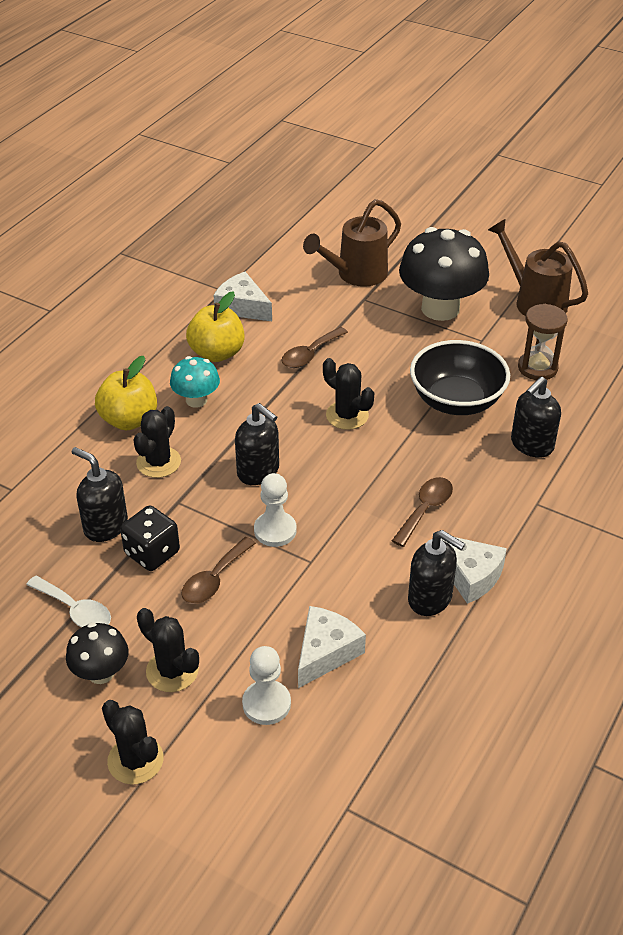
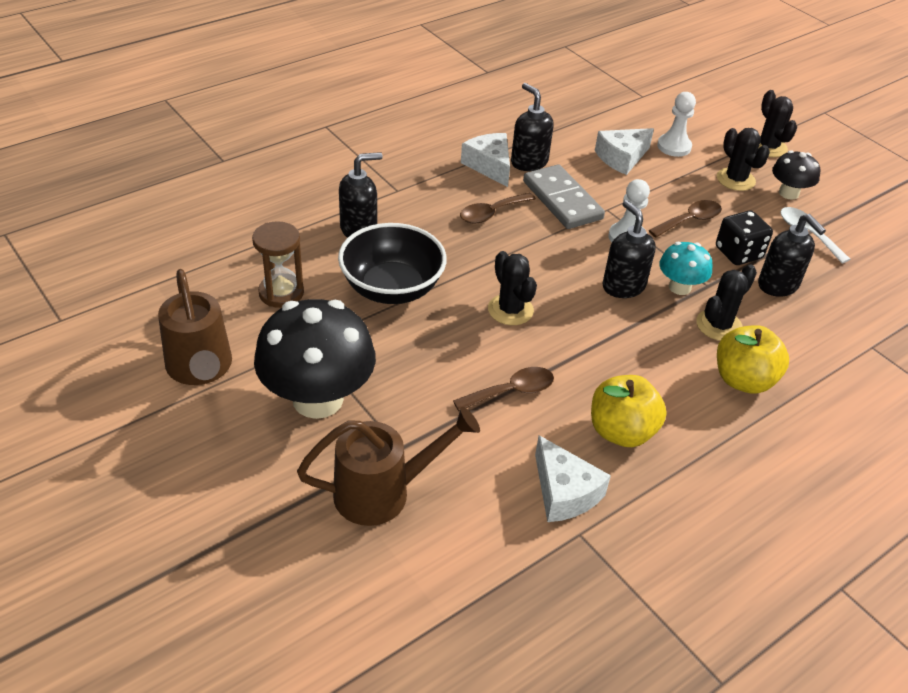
camera: 160 degrees left, 0 degrees up
(196, 400) = (663, 378): turquoise mushroom -> turquoise mushroom (679, 287)
(363, 555) = (562, 200): none -> grey domino

